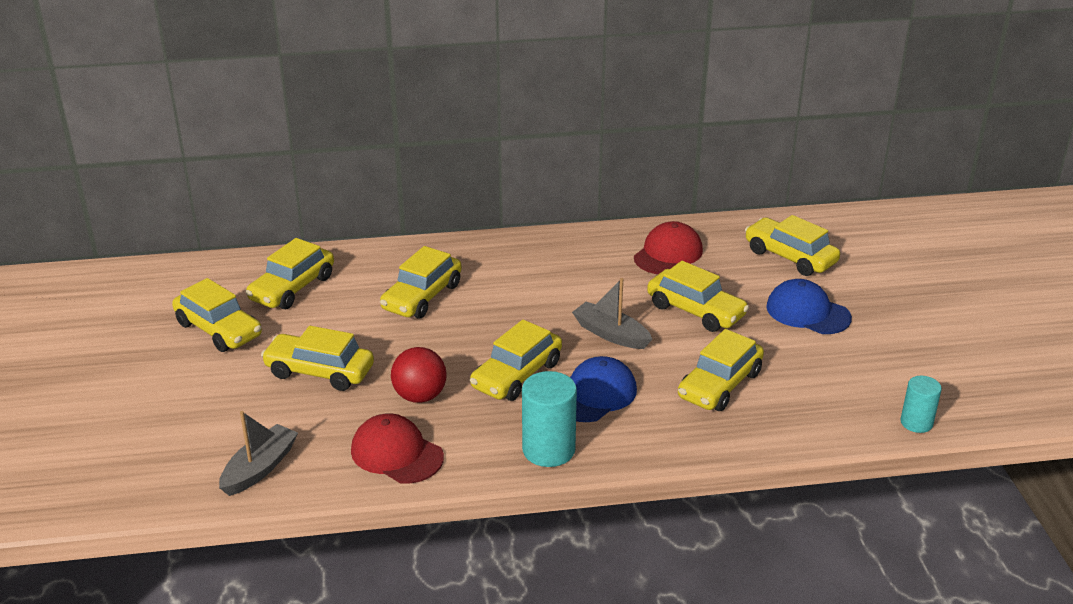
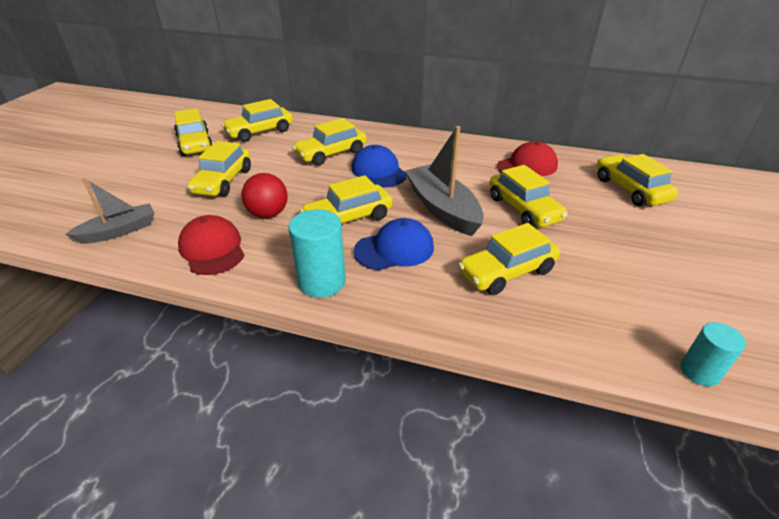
camera: 25 degrees right, 5 degrees up
(319, 372) = (223, 181): yellow car -> yellow car turned 120 degrees counterclockwise
(611, 334) = (442, 208): grey boat -> grey boat, size x1.55
(807, 312) = (625, 234): blue cap -> blue cap (378, 171)

